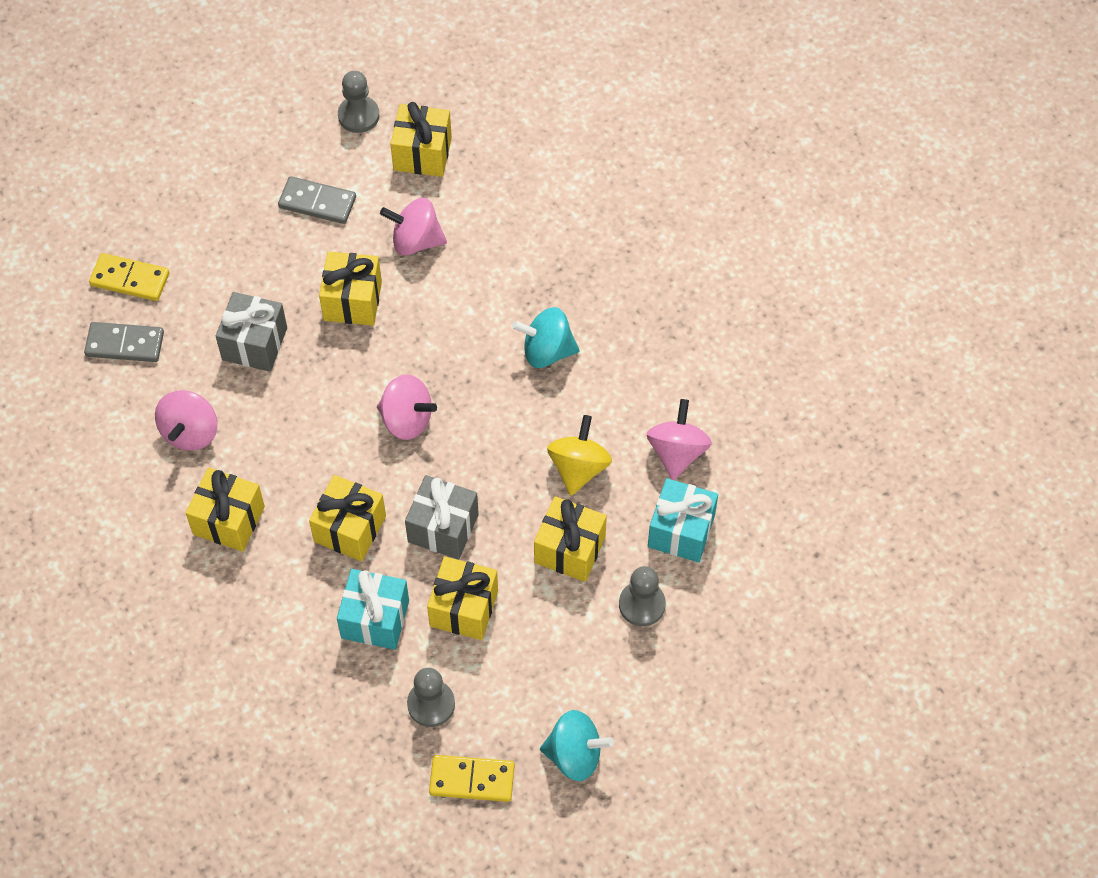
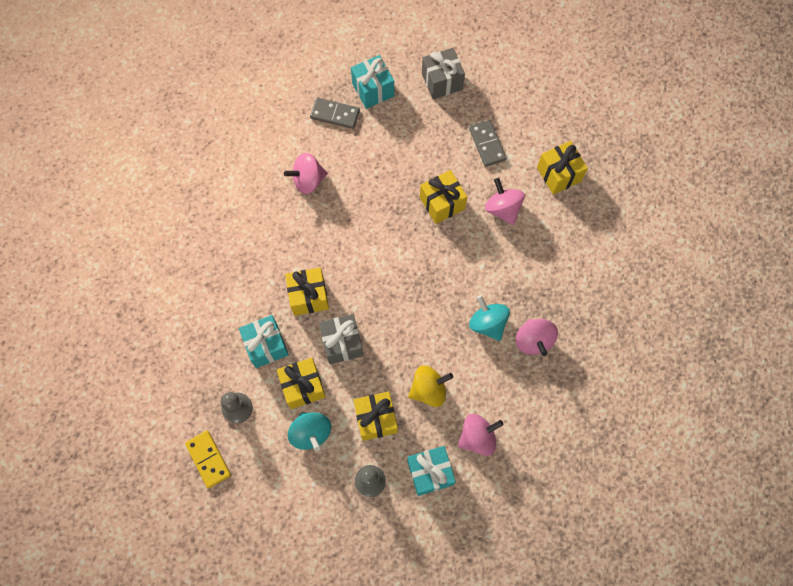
camera: 55 degrees right, 10 degrees up
(125, 344) = (335, 114): grey domino -> grey domino turned 45 degrees counterclockwise
(130, 279) = (373, 90): yellow domino -> turquoise gift
(228, 520) = (272, 234): yellow gift -> none
(254, 344) = (381, 174): grey gift -> grey gift (442, 81)
(358, 115) = (556, 126): grey pawn -> none
(407, 419) = (392, 280): pink spinning top -> pink spinning top (533, 340)
(575, 755) = (257, 505): turquoise spinning top -> turquoise spinning top (311, 433)

